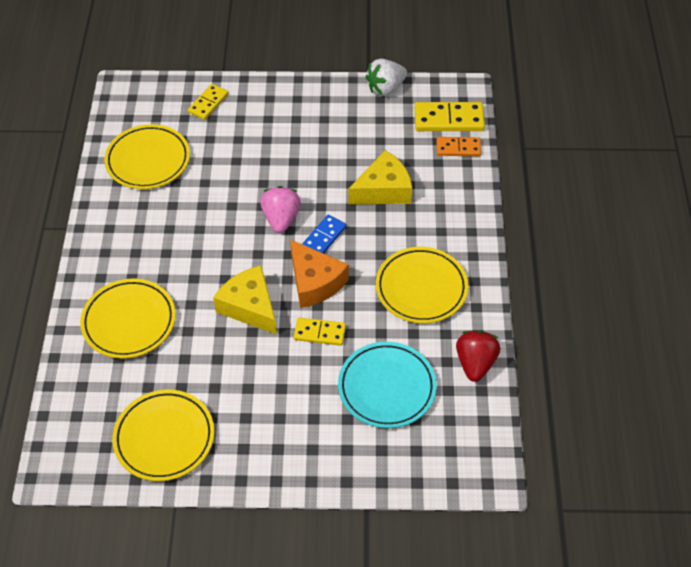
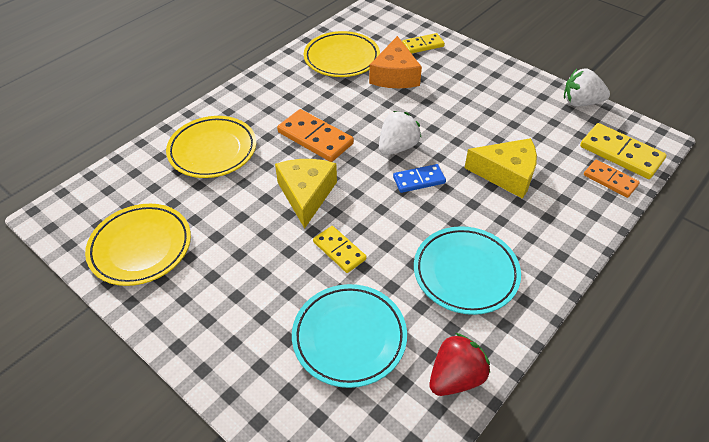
camera: 40 degrees right, 5 degrees down
(205, 253) = (315, 138): none -> orange domino
(281, 219) = (397, 147): pink strawberry -> white strawberry
(314, 282) = (376, 209): orange cheese -> orange cheese (394, 75)
(421, 288) = (465, 273): yellow plate -> turquoise plate

